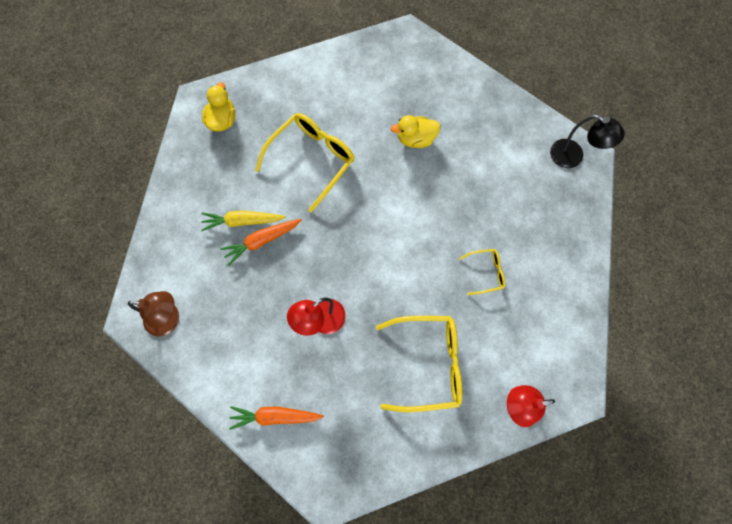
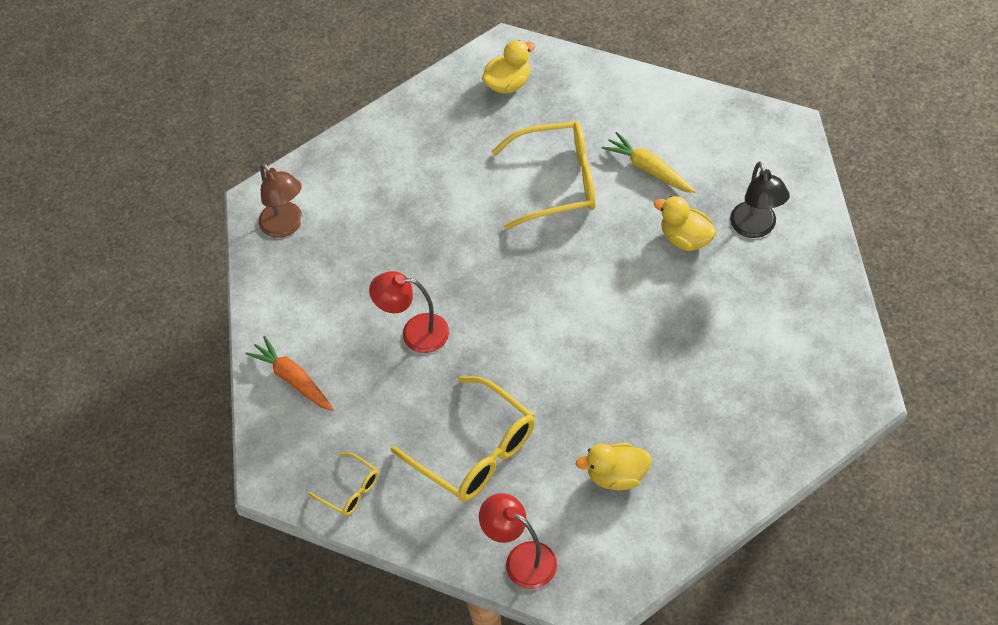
camera: 50 degrees right, 15 degrees down
(242, 221) = (434, 190): yellow carrot -> yellow carrot (649, 169)
(262, 241) = (434, 221): orange carrot -> none
(486, 272) = (622, 417): yellow glasses -> yellow glasses (350, 490)
(517, 309) = (617, 475): none -> yellow duck
(573, 157) = (844, 382): black lamp -> black lamp (756, 228)

